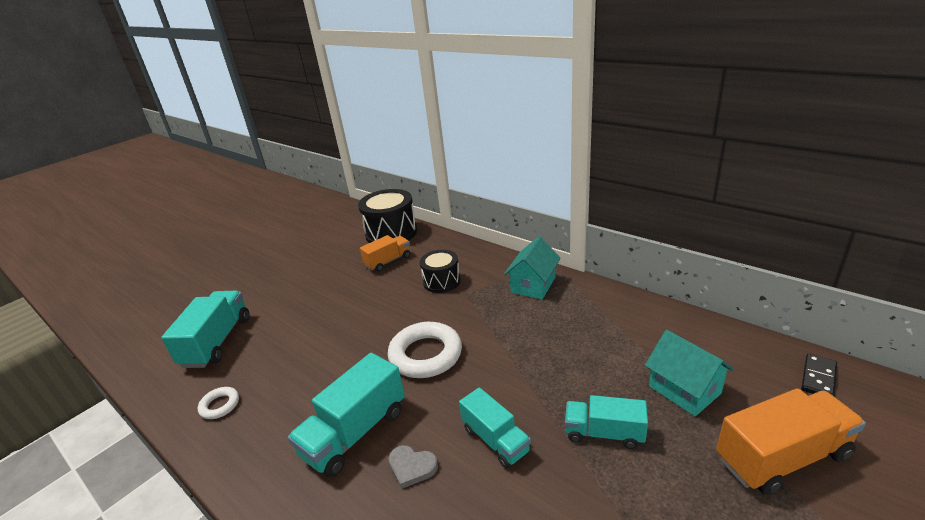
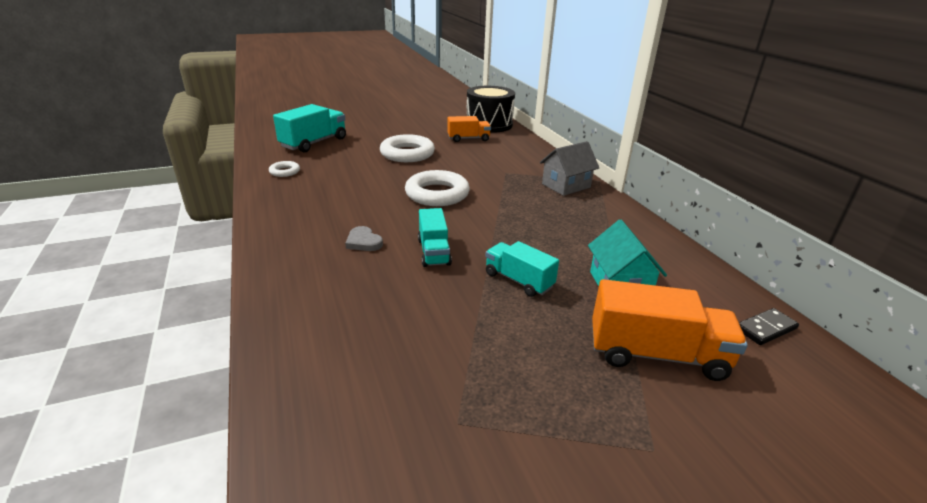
camera: 25 degrees right, 0 degrees up
(343, 310) = (407, 154): none -> white ring
(355, 433) = (347, 213): turquoise truck -> none
(441, 281) = (495, 161): black drum -> none
(533, 285) = (566, 186): turquoise house -> grey house

